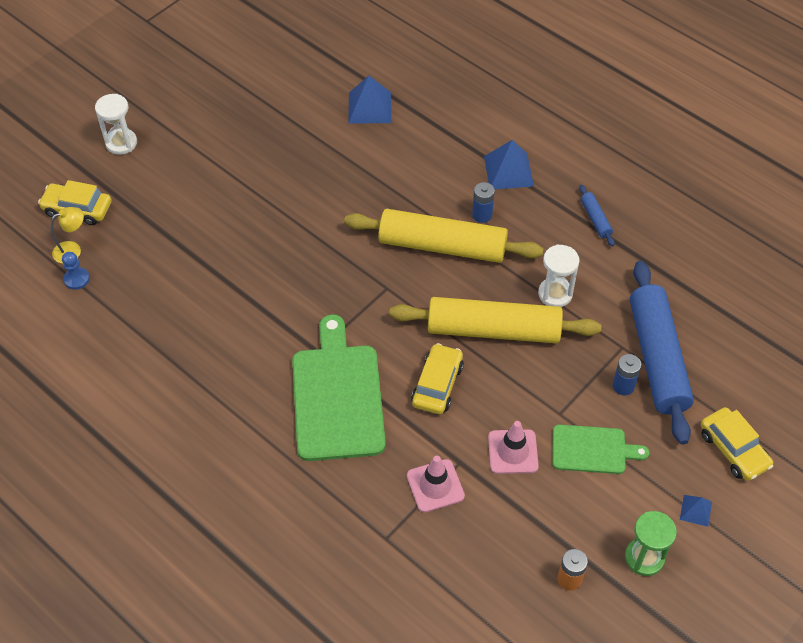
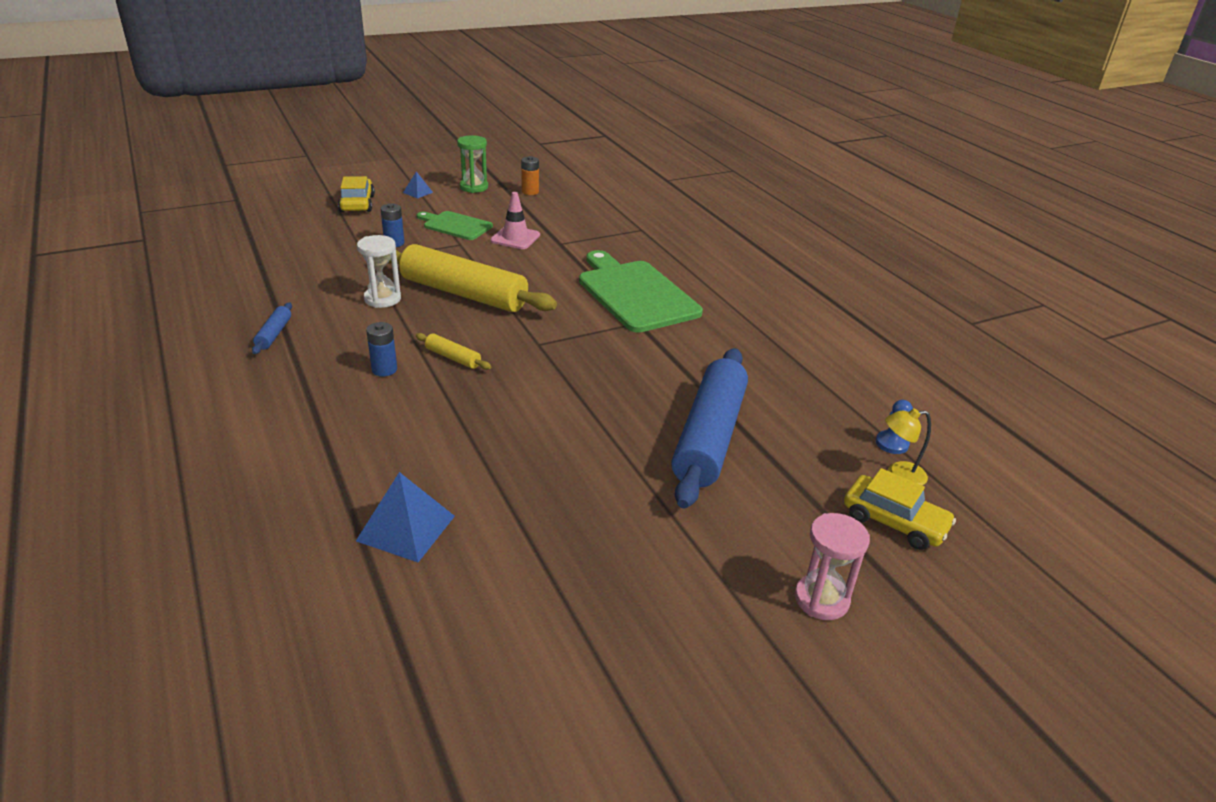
camera: 160 degrees left, 20 degrees down
(121, 143) = (821, 599): white hourglass -> pink hourglass
(337, 396) = (635, 294): green cutting board -> green cutting board turned 135 degrees clockwise
(435, 486) = (588, 239): pink traffic cone -> none
(437, 385) = (543, 279): yellow car -> none
(442, 246) = (453, 358): yellow rolling pin -> yellow rolling pin, size x0.41
(508, 171) = (308, 398): blue pyramid -> none
(657, 358) = (348, 248): blue rolling pin -> blue rolling pin (709, 437)

